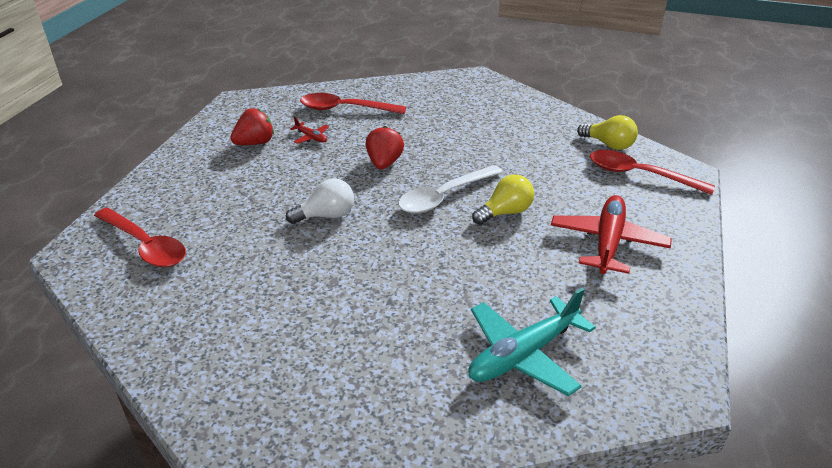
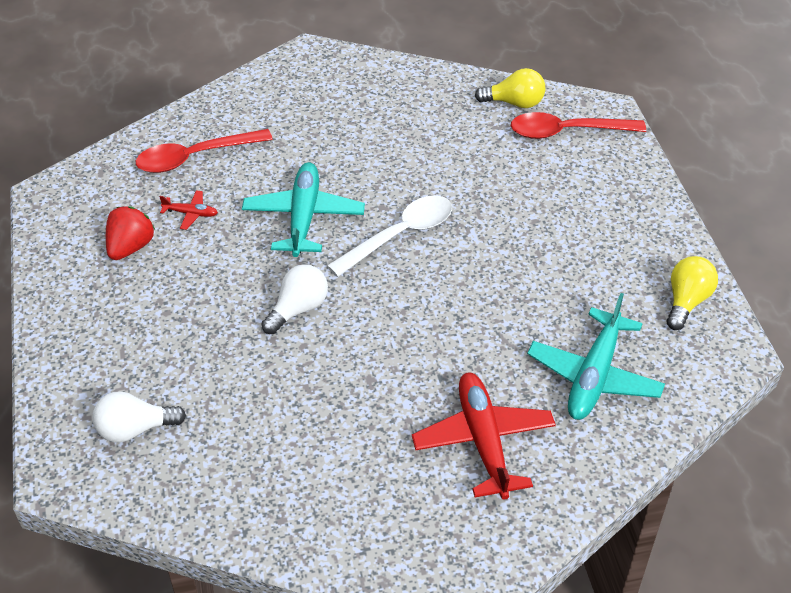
camera: 30 degrees left, 10 degrees up
(145, 245) = (135, 429): red spoon -> white light bulb
(384, 163) = (304, 217): red strawberry -> turquoise plane
(444, 197) = (400, 235): white spoon -> white spoon turned 150 degrees counterclockwise
(505, 212) = (473, 230): yellow light bulb -> yellow light bulb (686, 301)
(607, 242) = (588, 225): red plane -> red plane (483, 440)

